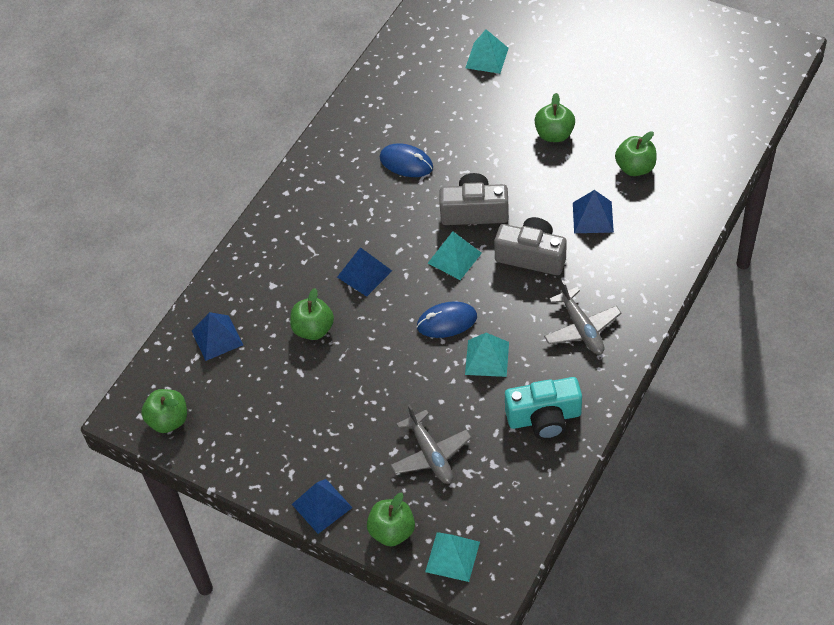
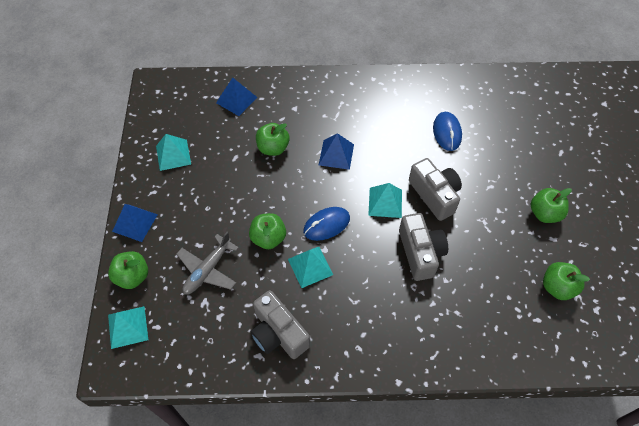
camera: 55 degrees right, 5 degrees up
(168, 420) = (161, 106): green apple -> green apple (268, 238)
(447, 322) = (326, 225): blue mouse -> blue mouse turned 75 degrees counterclockwise
(486, 58) = (579, 135): turquoise pyramid -> turquoise pyramid (173, 155)
(544, 418) = (278, 333): turquoise camera -> grey camera
(581, 328) = (376, 321): grey plane -> none
(593, 217) = (486, 278): blue pyramid -> none

